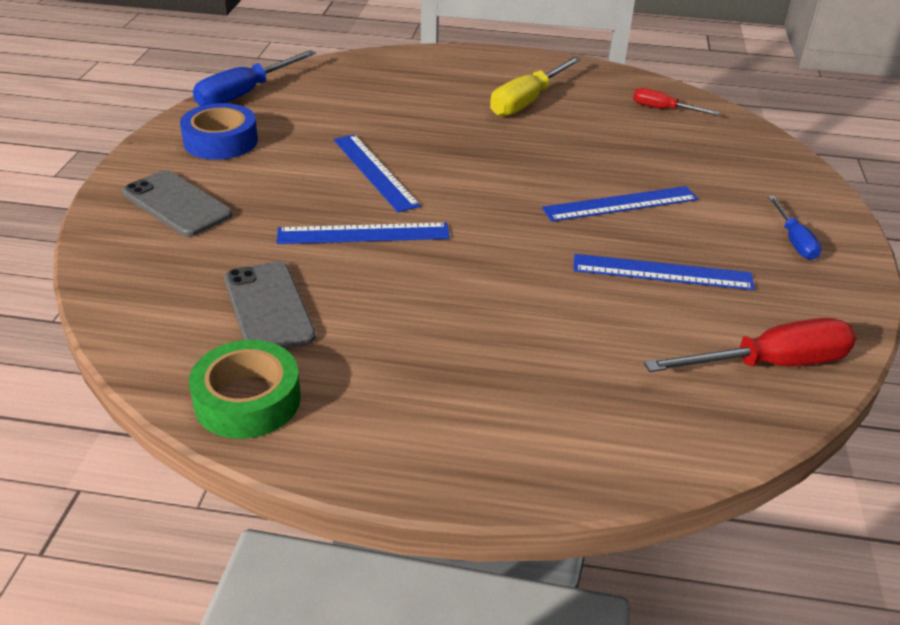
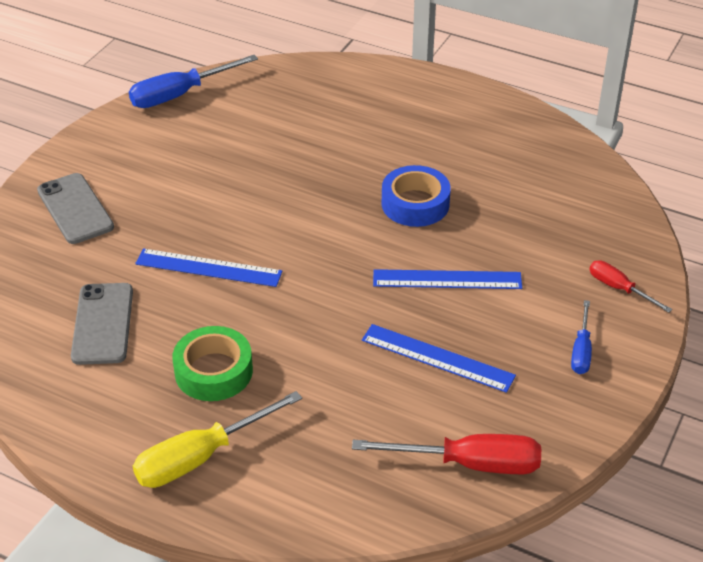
camera: 20 degrees right, 5 degrees up
(221, 141) = (137, 147): blue tape -> blue tape (415, 204)
(247, 400) = (54, 400): green tape -> green tape (213, 371)
(374, 171) = (250, 203): blue ruler -> none
(527, 101) = (433, 145): yellow screwdriver -> yellow screwdriver (201, 457)
(663, 109) = (561, 176): red screwdriver -> red screwdriver (619, 288)

